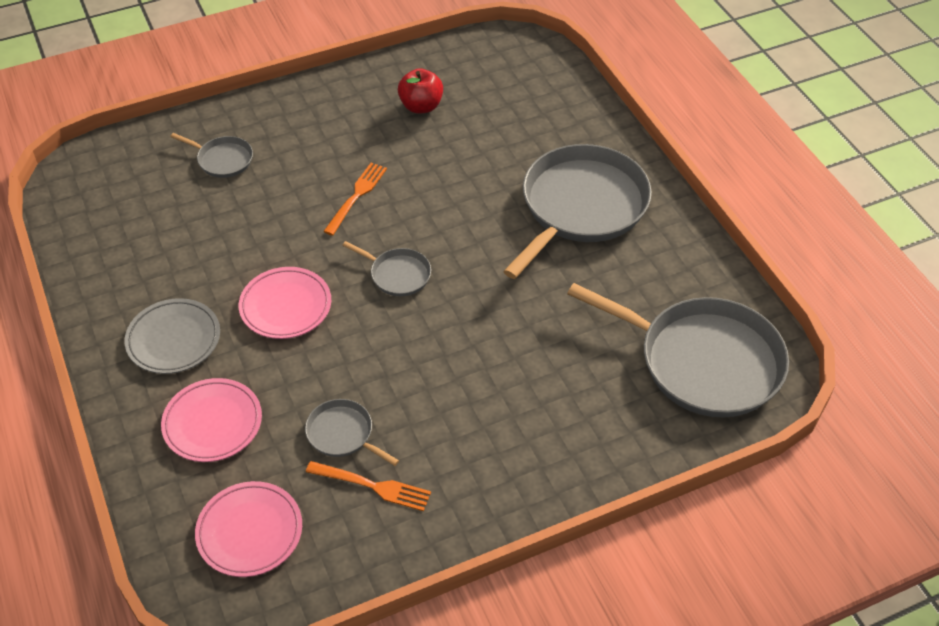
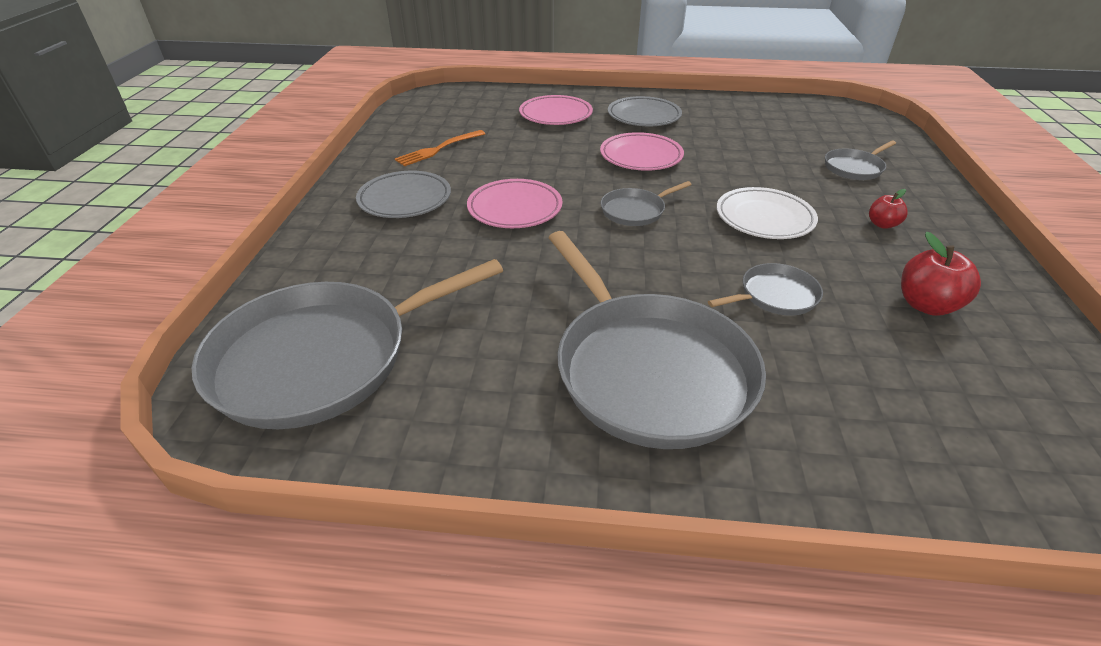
camera: 120 degrees right, 10 degrees down
(250, 532) = (460, 110): pink plate -> pink plate (515, 209)
(322, 134) = (882, 224): none -> red apple
(343, 434) = (494, 149): grey pan -> grey pan (775, 296)
(356, 196) = (764, 218): orange fork -> white plate
(492, 446) = (405, 199): none -> grey plate

